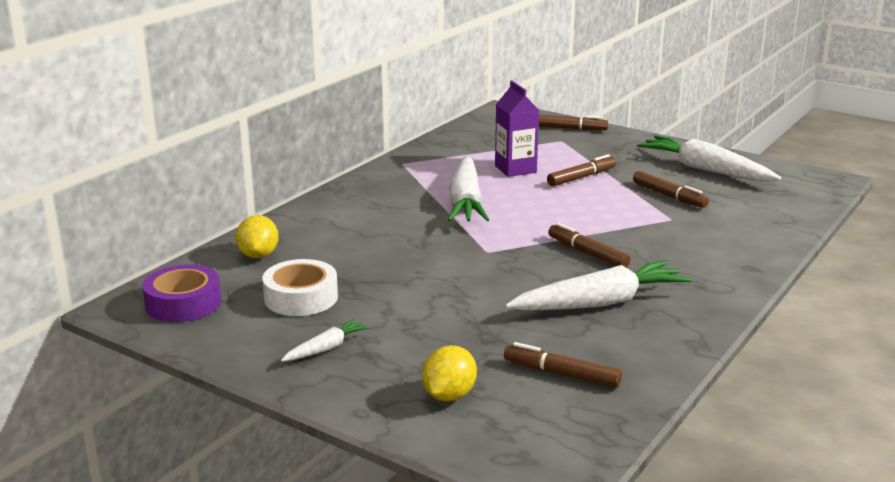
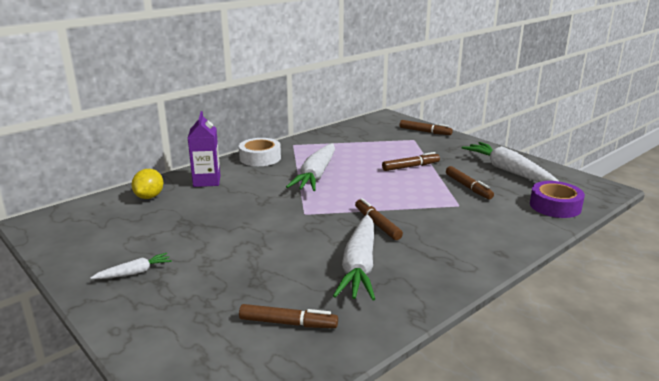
camera: 15 degrees right, 0 degrees up
(183, 303) = (72, 224): purple tape -> purple tape (555, 206)
(301, 298) = (150, 231): white tape -> white tape (260, 158)
(449, 395) = (189, 327): yellow lemon -> none
(515, 169) = (367, 156): purple carton -> purple carton (207, 181)
(561, 374) = (288, 323): brown marker -> brown marker turned 150 degrees clockwise
(599, 303) = (359, 266): white carrot -> white carrot turned 105 degrees clockwise

